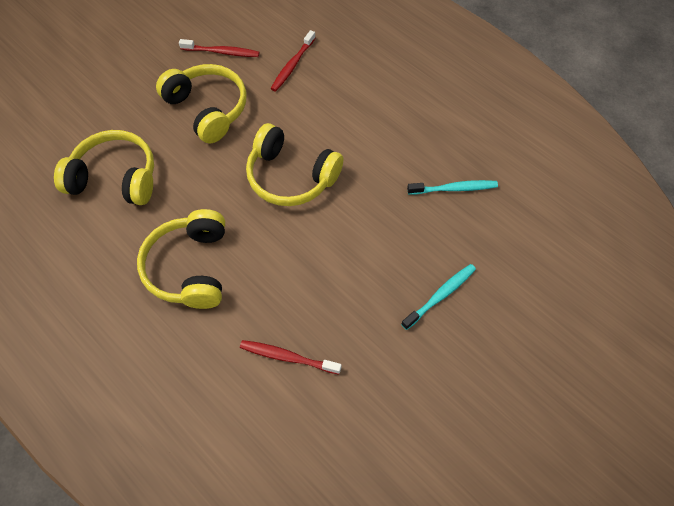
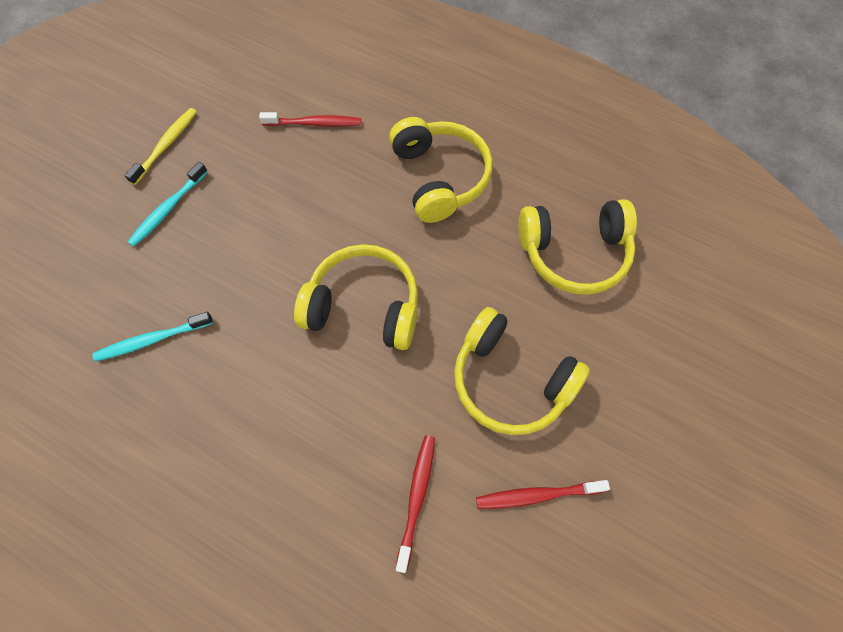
camera: 165 degrees right, 5 degrees up
(441, 368) = (166, 145): none -> yellow toothbrush

